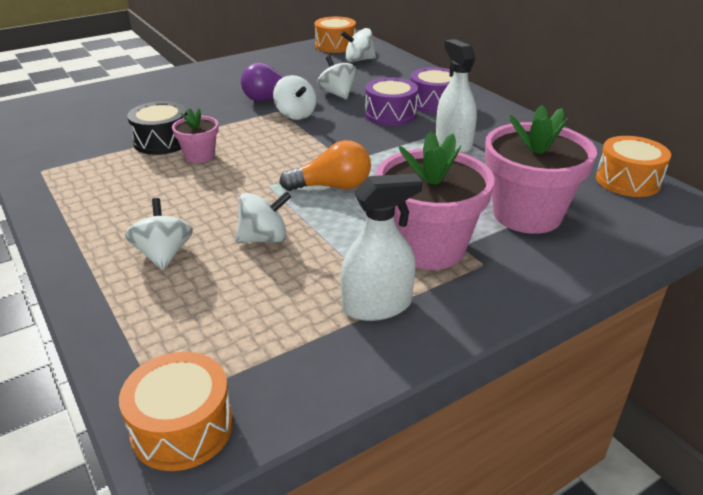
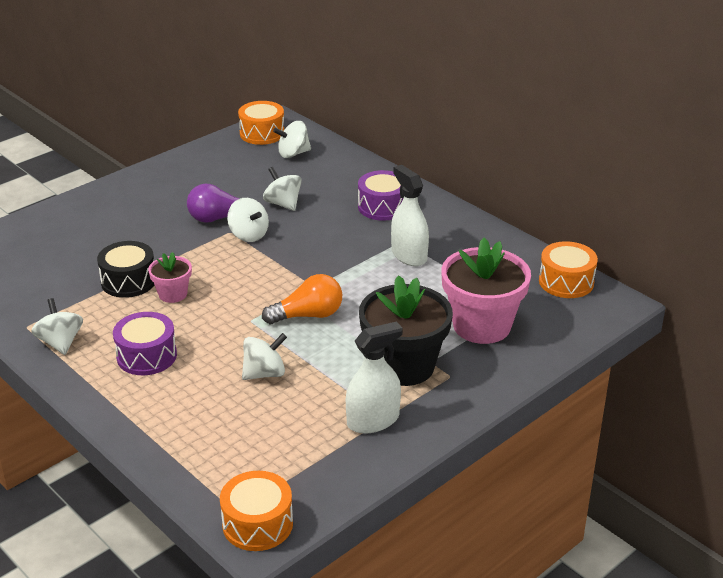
camera: 10 degrees left, 0 degrees up
(163, 255) = (184, 398): white spinning top -> white spinning top (60, 342)
(390, 114) = (342, 226): purple drum -> purple drum (147, 356)
(428, 247) = (404, 366): pink flower pot -> black flower pot

